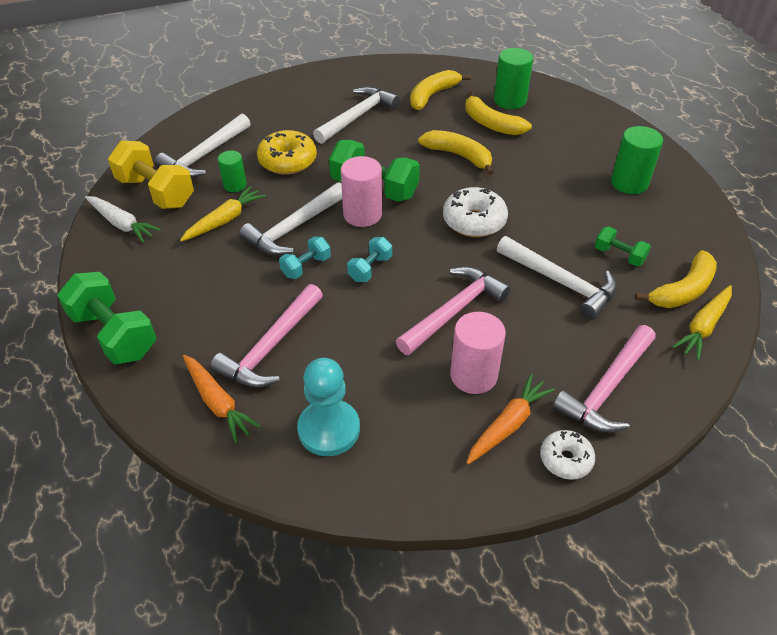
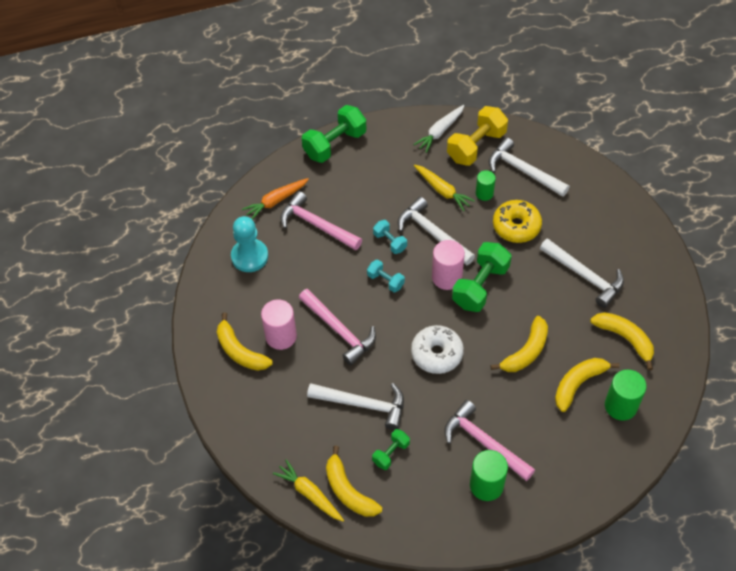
camera: 95 degrees right, 10 degrees up
(508, 425) = (240, 351): orange carrot -> yellow banana
(561, 282) = (363, 404): white hammer -> white hammer turned 120 degrees counterclockwise
(565, 459) = (211, 379): white donut -> none
(607, 388) = (261, 414): pink hammer -> pink hammer (484, 442)

